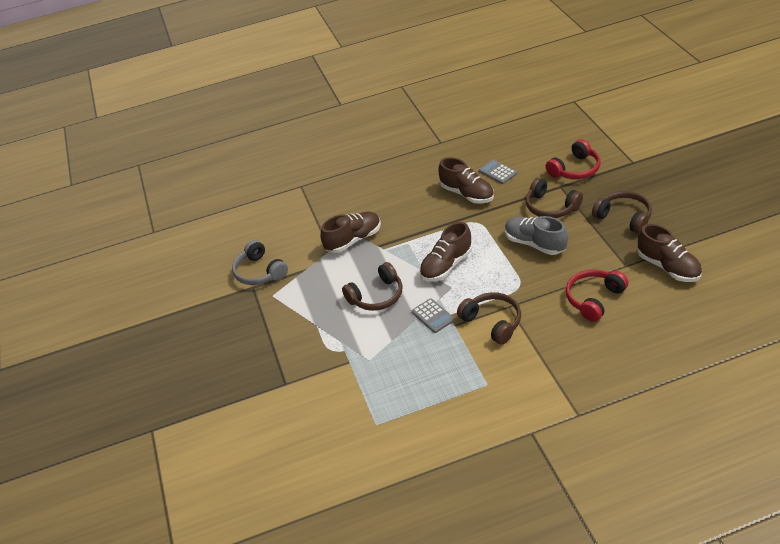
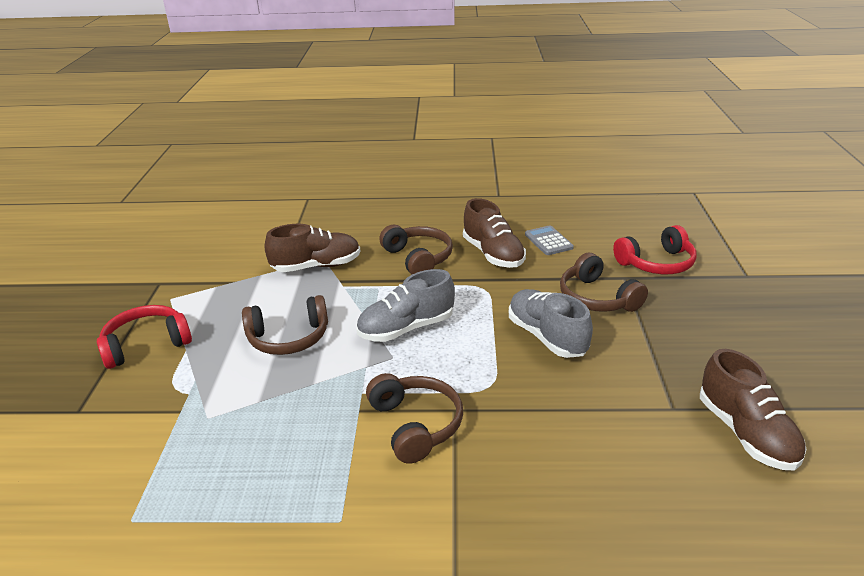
camera: 15 degrees right, 10 degrees down
(259, 272) = (182, 269): grey headphones -> none
(433, 316) = (339, 387): grey calculator -> none
(446, 266) = (406, 328): brown shoe -> grey shoe
(594, 299) = (595, 442): red headphones -> red headphones (146, 344)
(624, 217) = (701, 340): brown headphones -> brown headphones (418, 258)

